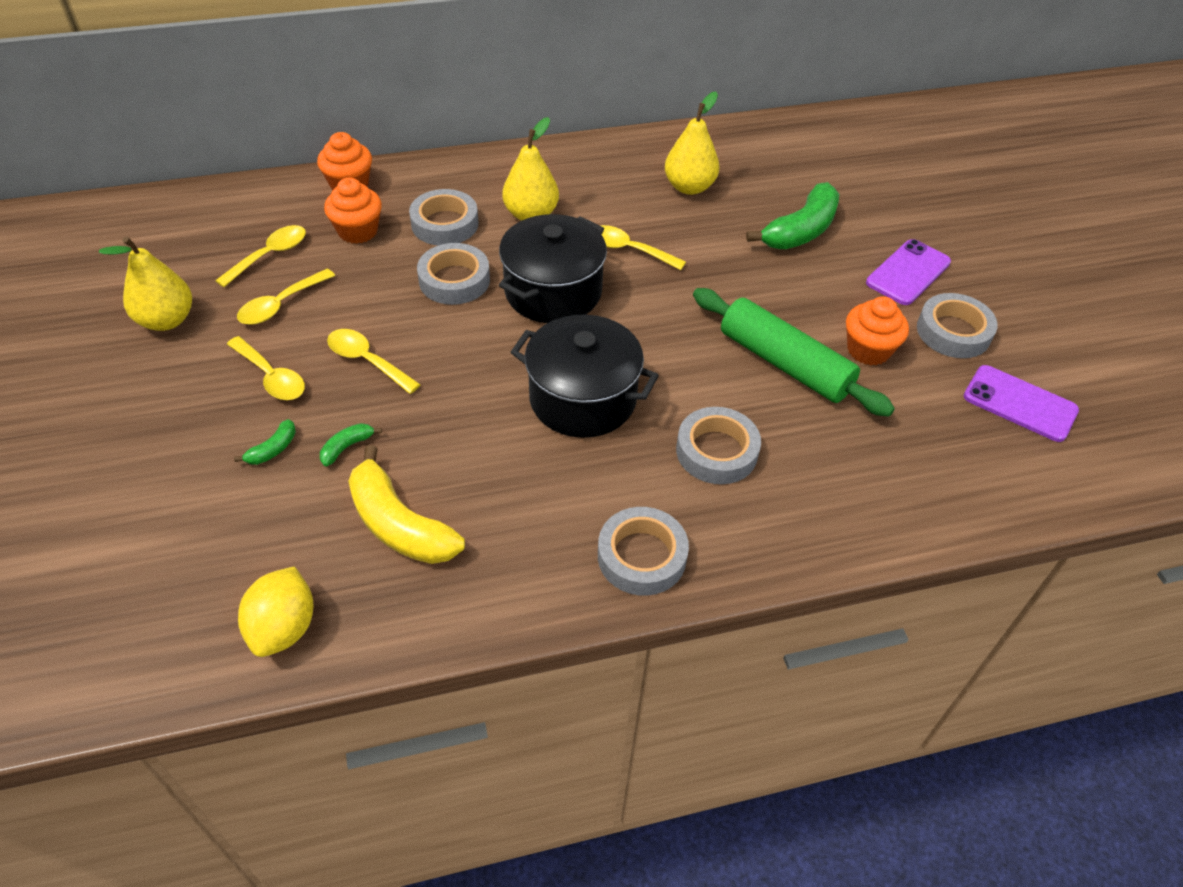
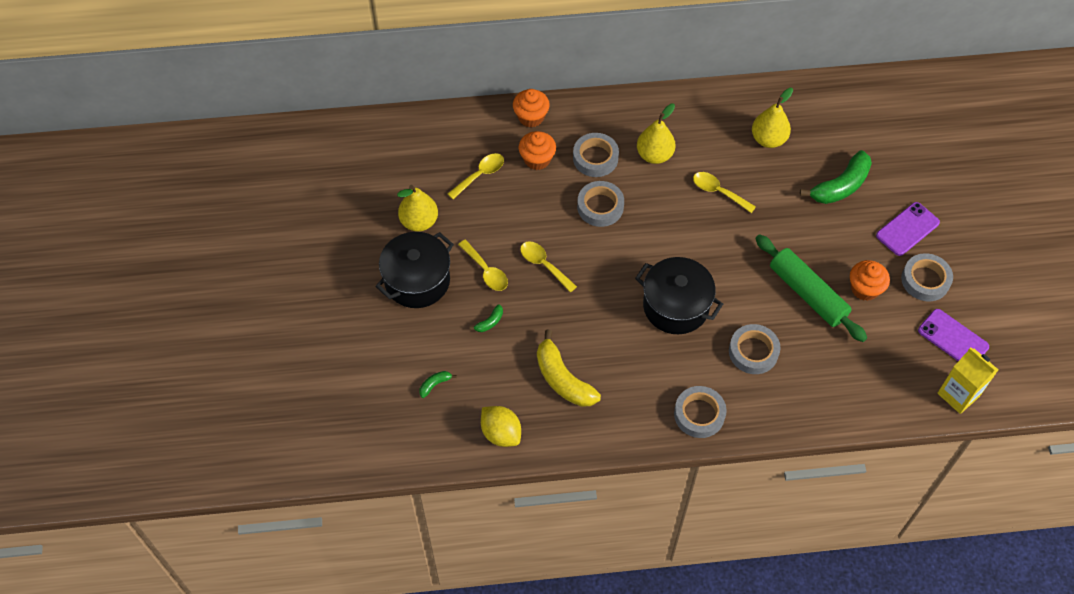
camera: 10 degrees right, 10 degrees up
(280, 305) = (489, 216): yellow spoon -> none
(284, 628) = (501, 433): yellow lemon -> yellow lemon turned 60 degrees counterclockwise
(347, 447) = (532, 325): green banana -> green banana (435, 384)
(553, 292) = (664, 222): black pot -> black pot (417, 281)
(1056, 481) = (958, 394): none -> yellow carton

